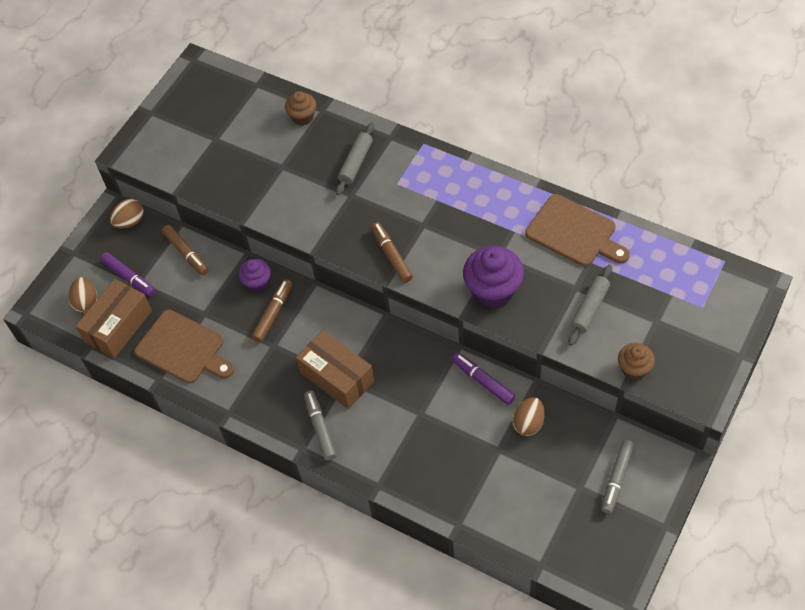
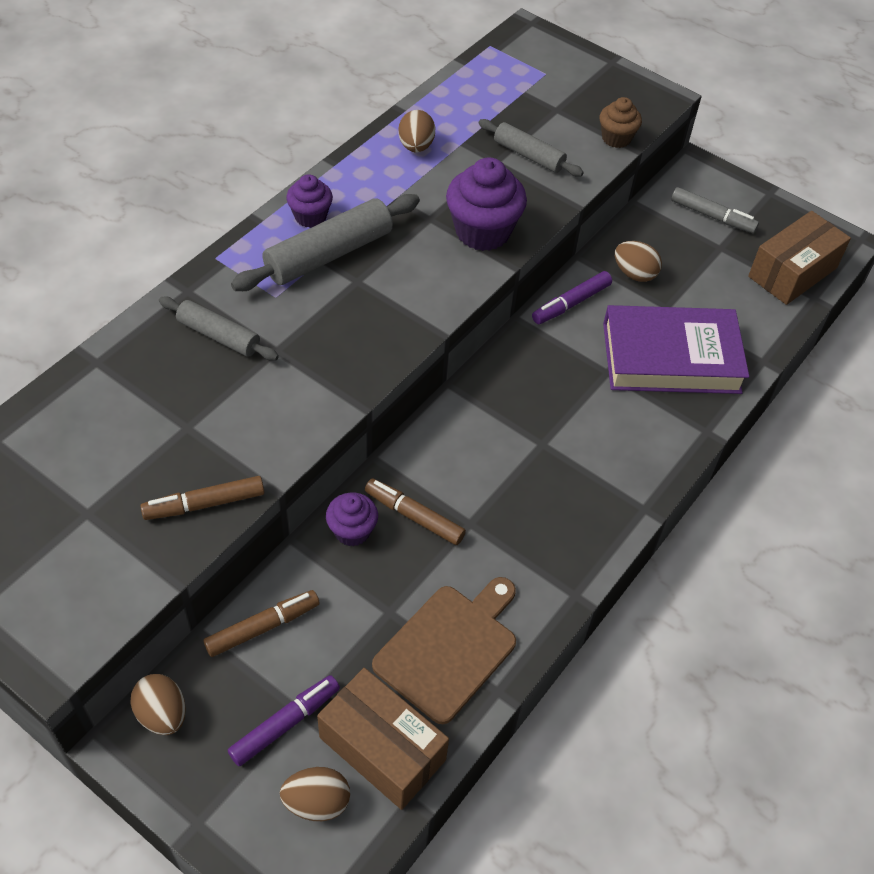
camera: 90 degrees left, 5 degrees down
(302, 117) = (98, 388): brown cupcake -> none
(320, 428) = (615, 483): grey marker -> none
(337, 377) = (538, 452): brown box -> brown box (792, 272)
(391, 255) = (399, 321): brown marker -> brown marker (204, 504)
(443, 204) = (329, 254): none -> grey rolling pin
(445, 456) = (671, 357): none -> purple book
(477, 185) = (310, 216): none -> purple cupcake
(574, 232) = (416, 146): brown cutting board -> brown egg

